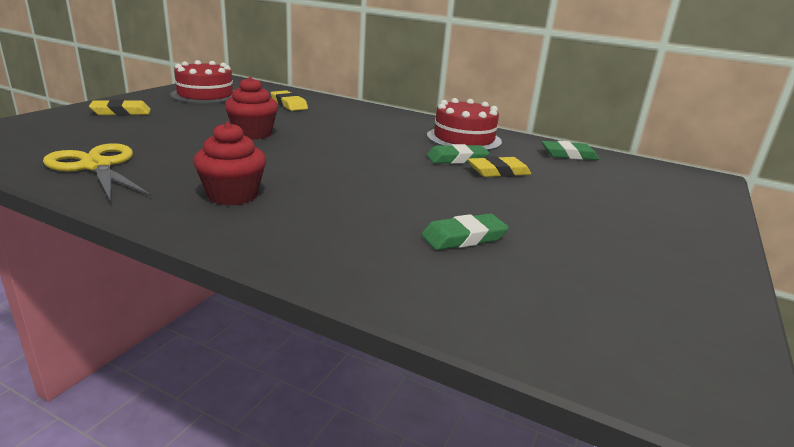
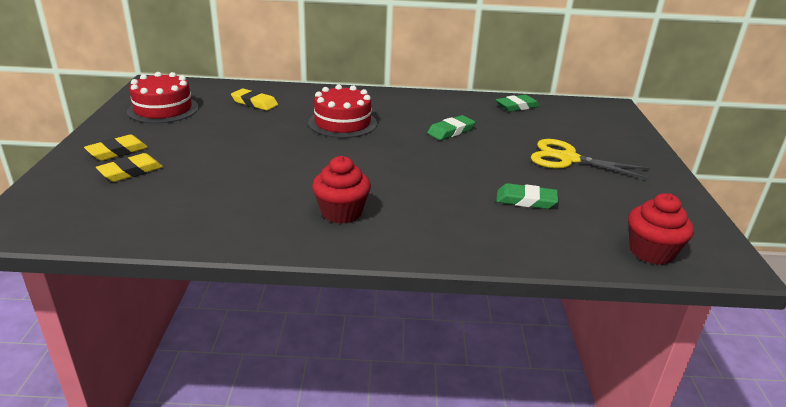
camera: 25 degrees left, 5 degrees up
(96, 166) = (195, 217): yellow scissors -> yellow scissors (568, 159)
(253, 134) = (271, 146): red cupcake -> red cupcake (651, 252)
(463, 237) = (526, 200): green eraser -> green eraser turned 60 degrees clockwise
(464, 138) = (434, 108): red cake -> red cake (342, 123)
(498, 172) = (489, 136): yellow eraser -> yellow eraser (131, 171)

